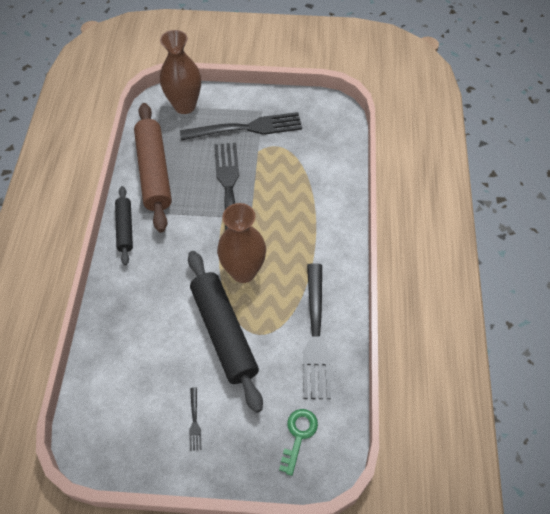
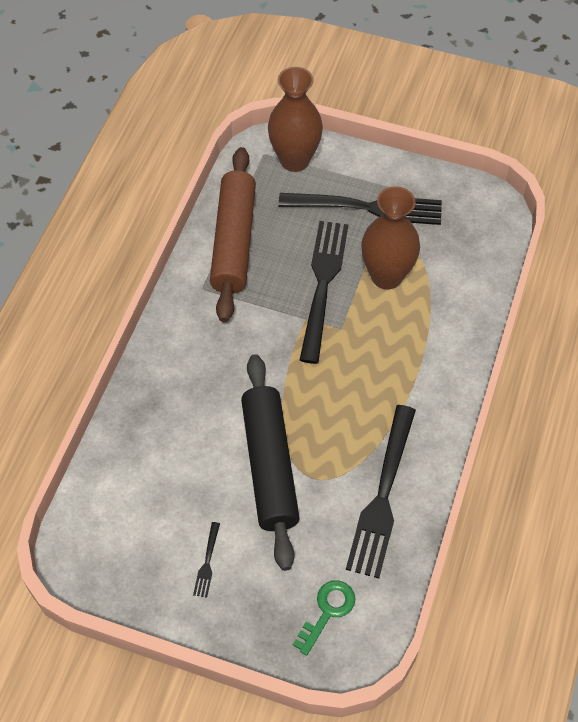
camera: 15 degrees right, 0 degrees up
(125, 228) = (180, 306): black rolling pin -> none
(243, 271) = (313, 395): brown vase -> brown vase (386, 276)

